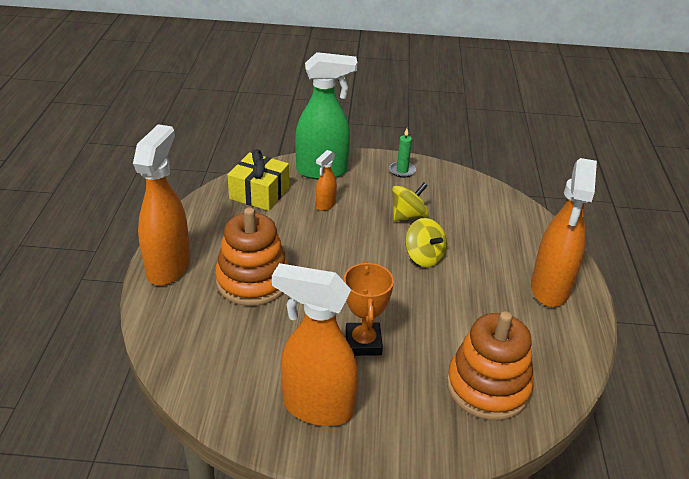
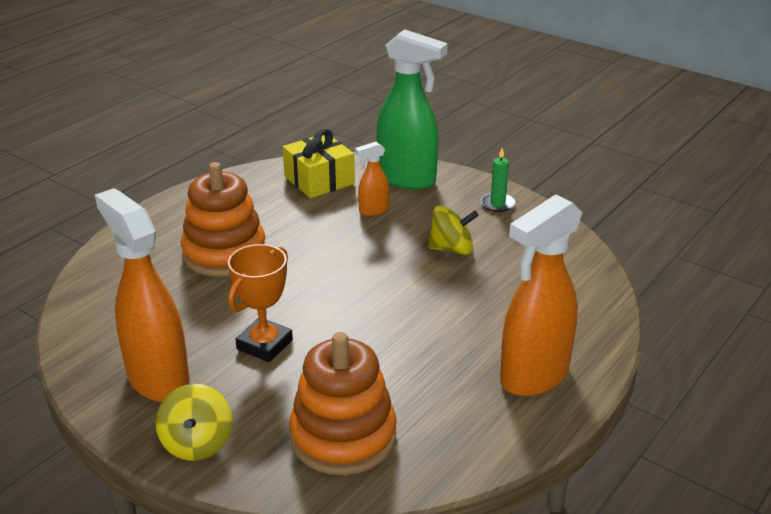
camera: 35 degrees right, 5 degrees down
(169, 267) = (166, 216): orange spray bottle -> none
(424, 257) = (421, 293): yellow spinning top -> yellow spinning top (197, 443)

